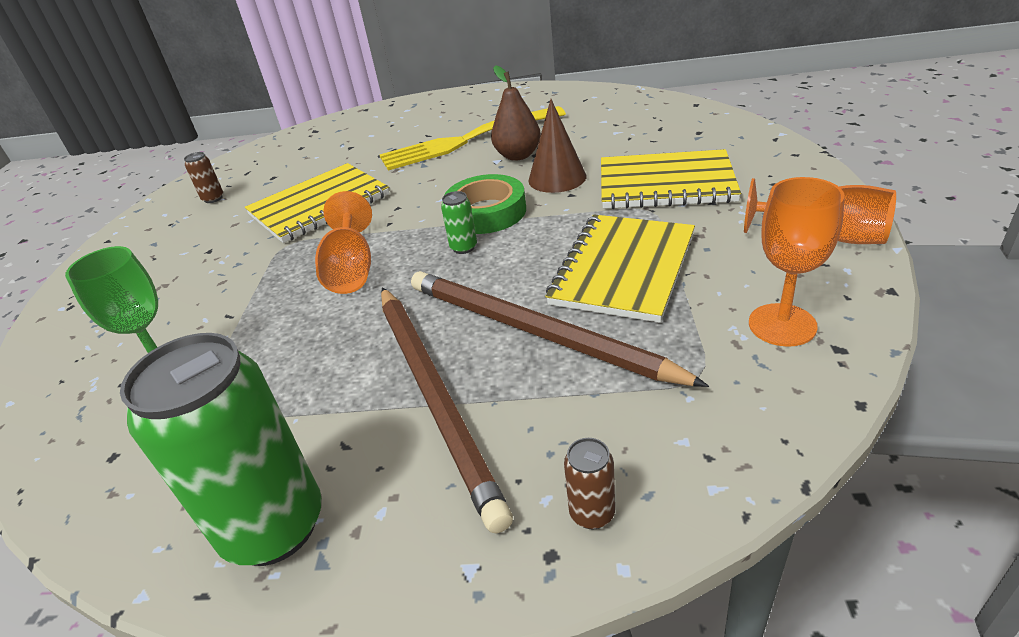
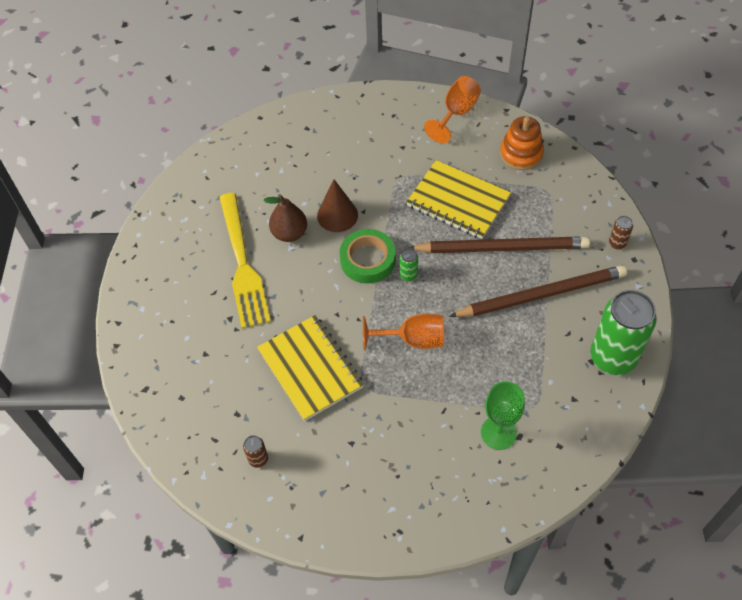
camera: 85 degrees left, 20 degrees up
(535, 332) = (502, 248): brown pencil -> brown pencil turned 135 degrees counterclockwise
(665, 184) = (371, 162): yellow notebook -> none
(782, 325) = (521, 154): orange goblet -> orange stacking toy

